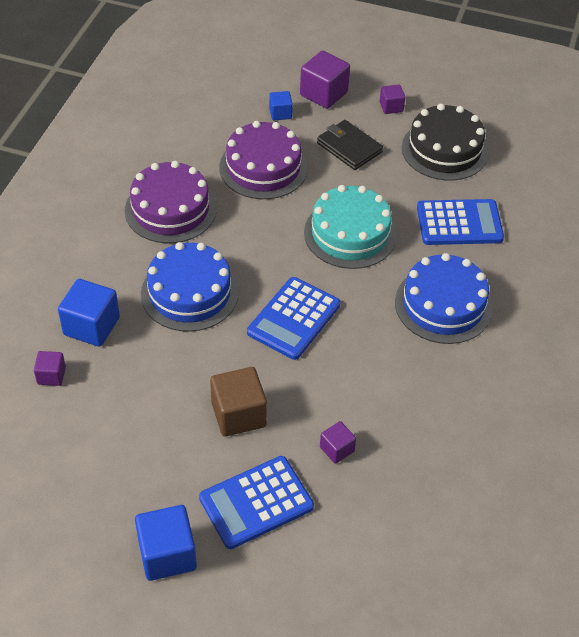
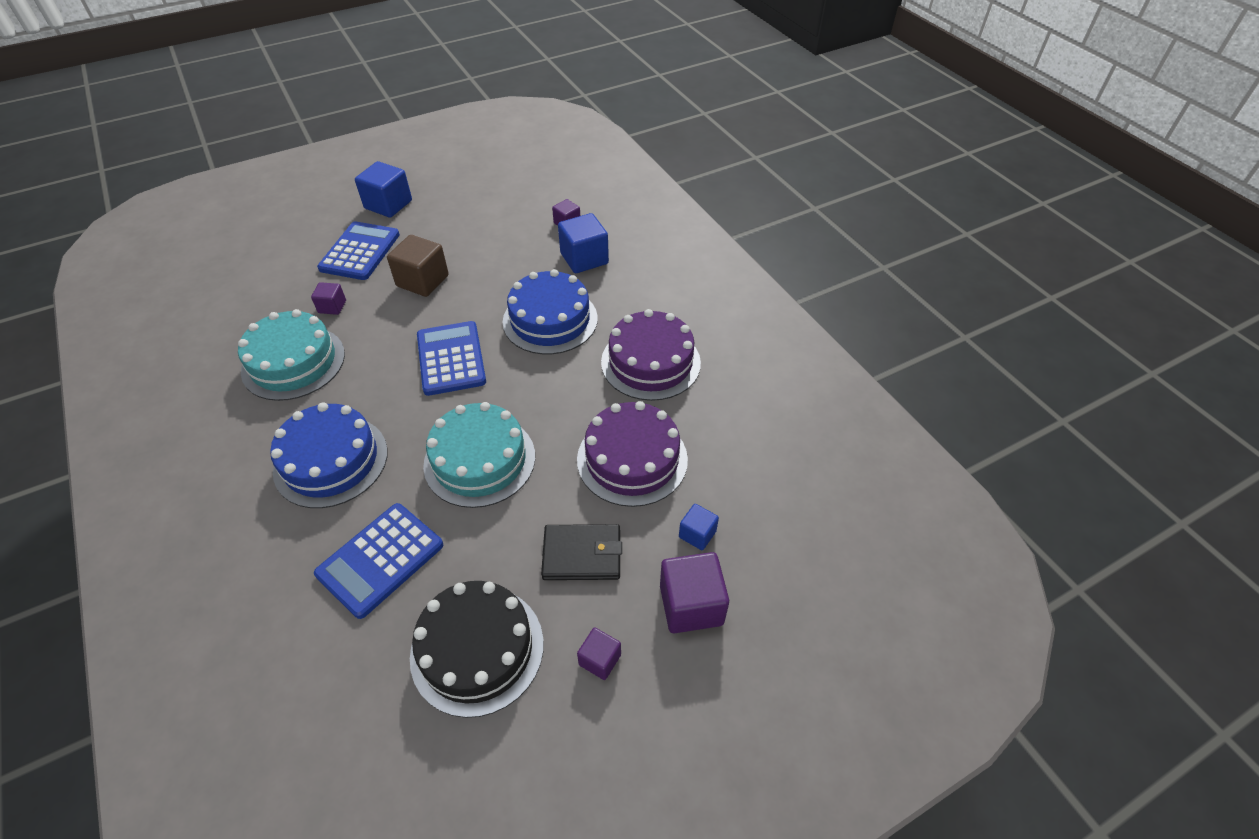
camera: 135 degrees right, 0 degrees up
(411, 412) = (293, 362): none -> turquoise cake

